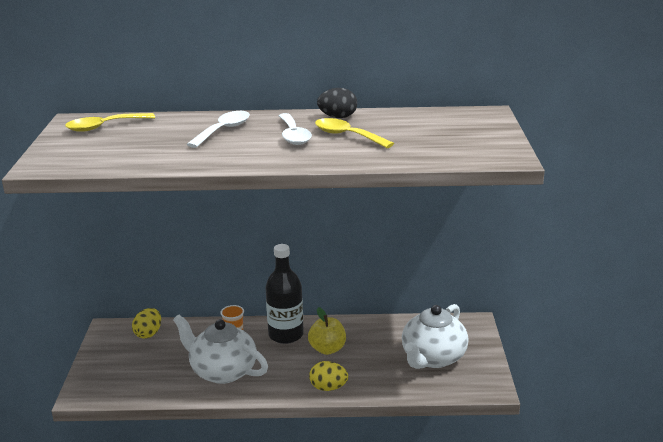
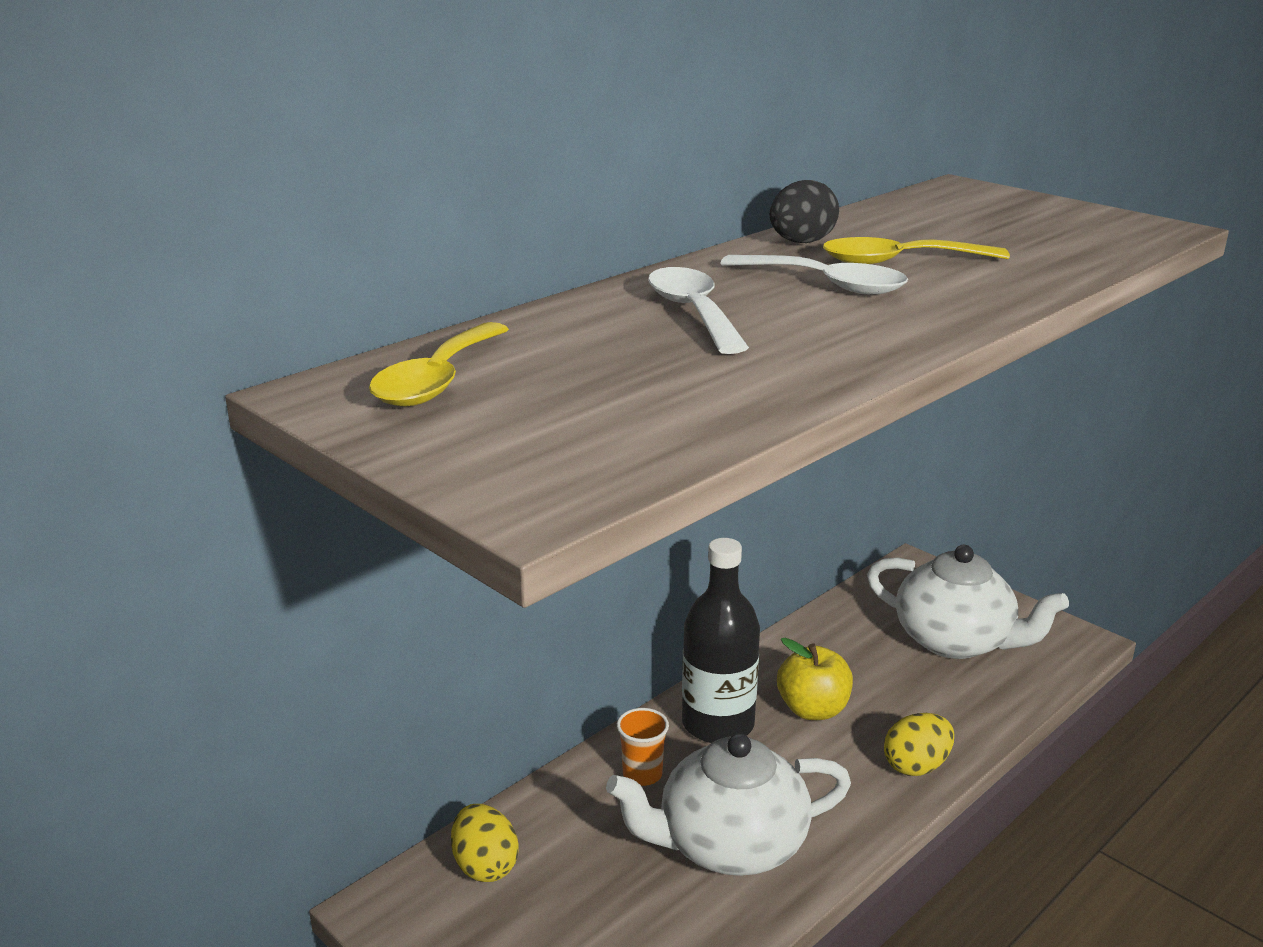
camera: 45 degrees left, 0 degrees up
(433, 358) = (955, 641): white teapot -> white teapot turned 45 degrees counterclockwise

